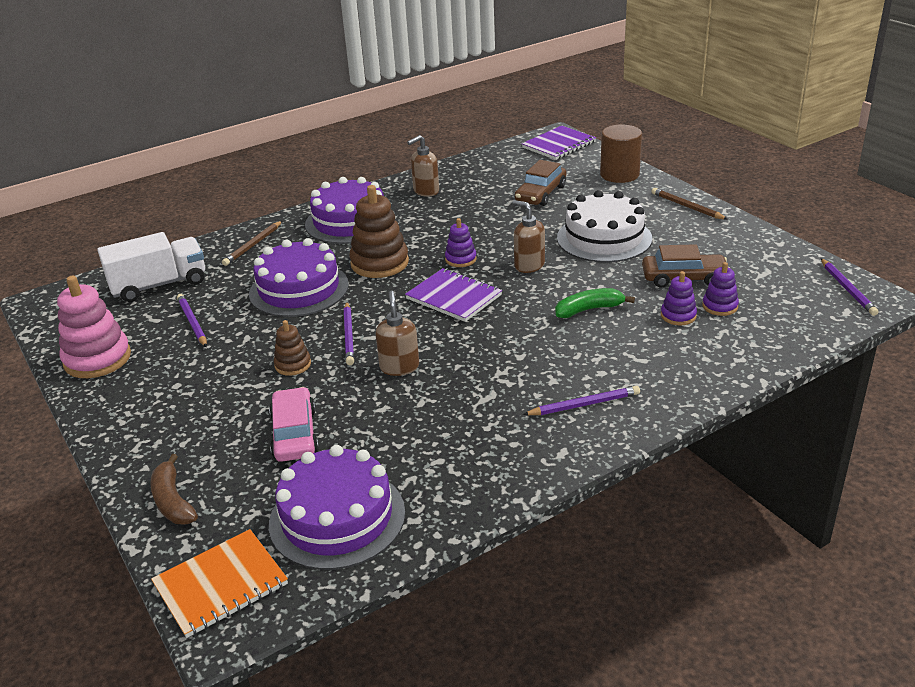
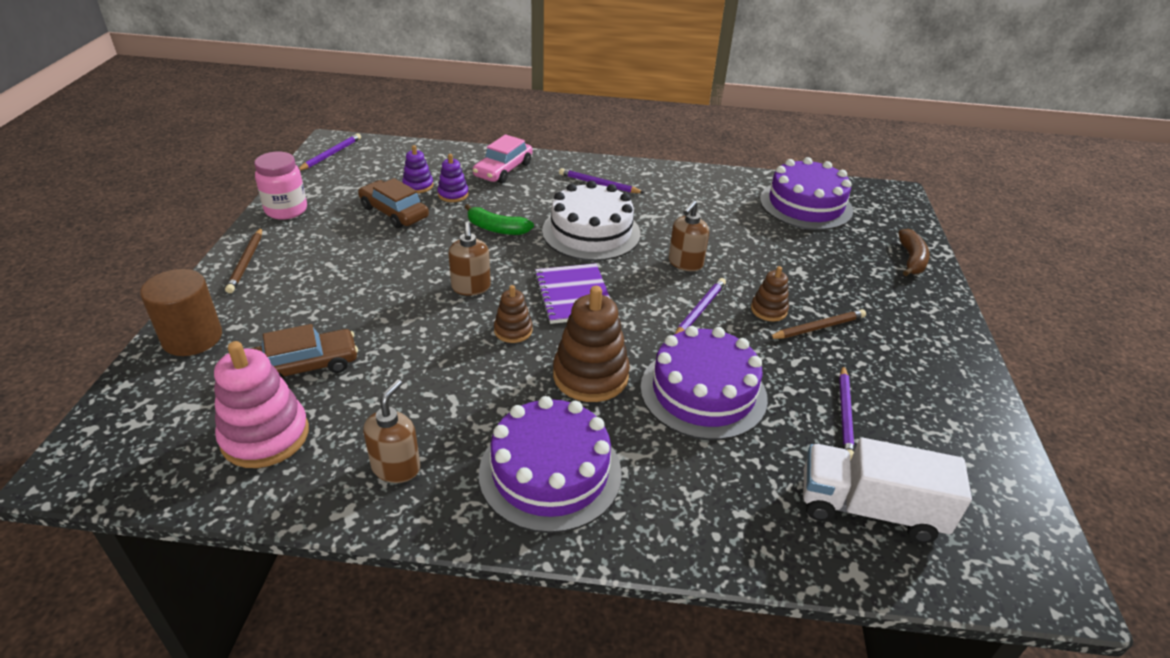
camera: 145 degrees left, 5 degrees up
(97, 359) = (967, 423): pink stacking toy -> pink stacking toy (265, 436)
(221, 585) = (892, 208): orange notebook -> none
(253, 245) = (707, 510): brown pencil -> brown pencil (818, 327)
(294, 434) = (802, 258): pink car -> pink car (503, 170)
(426, 191) = (396, 467): brown soap dispenser -> brown soap dispenser turned 75 degrees counterclockwise
(460, 259) = (513, 330): purple stacking toy -> brown stacking toy
(559, 145) = (116, 442): purple notebook -> none
(604, 238) = (369, 275): white cake -> white cake (591, 232)
(751, 239) = (286, 210): none -> pink jar

